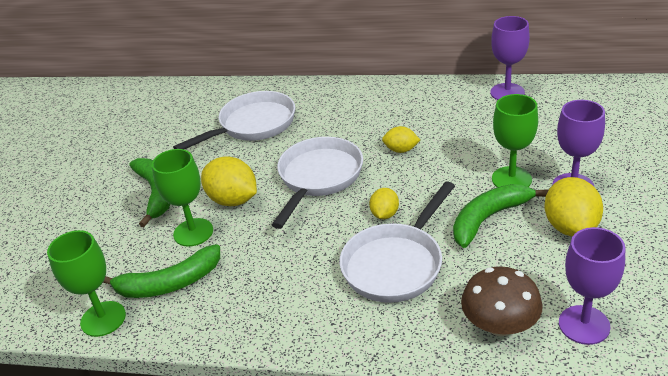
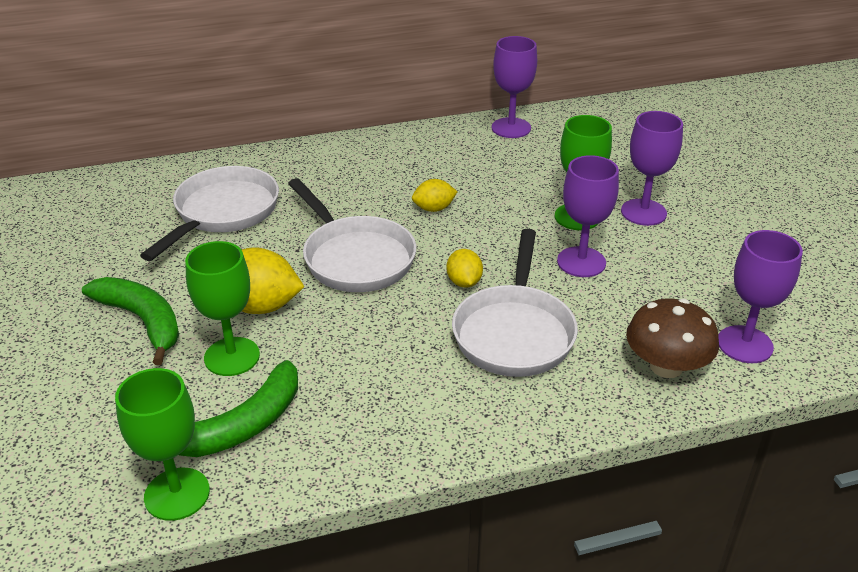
camera: 30 degrees left, 0 degrees up
(319, 178) = (355, 258): white pan -> white pan turned 150 degrees clockwise
(488, 218) = (581, 262): green banana -> purple goblet
(570, 227) = (668, 253): yellow lemon -> none

